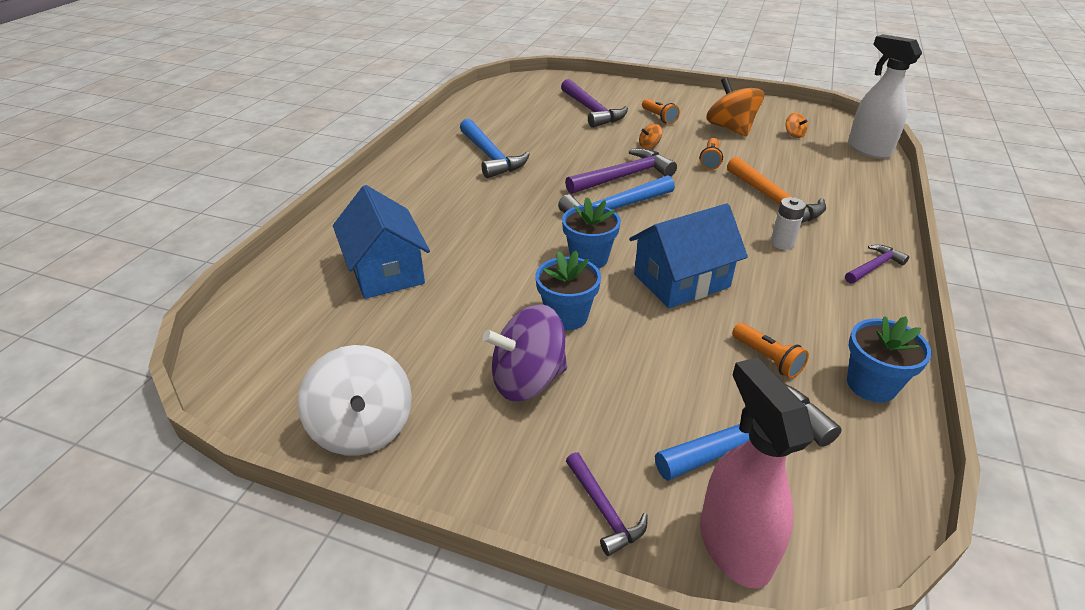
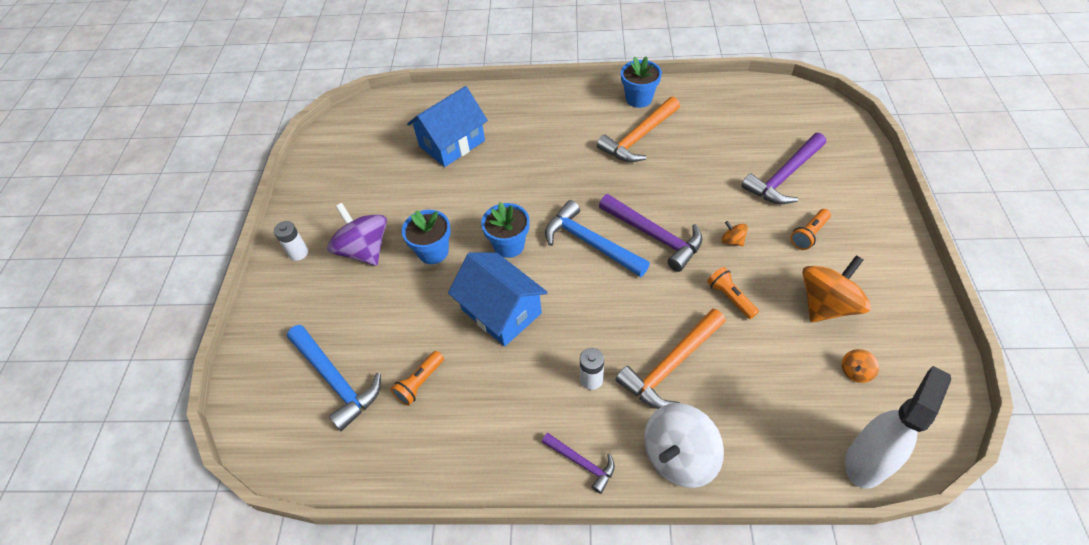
camera: 75 degrees right, 15 degrees up
(363, 428) = (311, 192): white spinning top -> white spinning top (679, 456)
(489, 459) = (298, 253): none -> white battery
(490, 156) = (639, 137): blue hammer -> orange hammer
(603, 510) = (270, 314): purple hammer -> none
(710, 161) = (730, 298): orange flashlight -> orange flashlight turned 60 degrees clockwise
(733, 546) = (253, 381): pink spray bottle -> none
(871, 385) = (407, 458): blue flower pot -> blue flower pot (638, 99)

